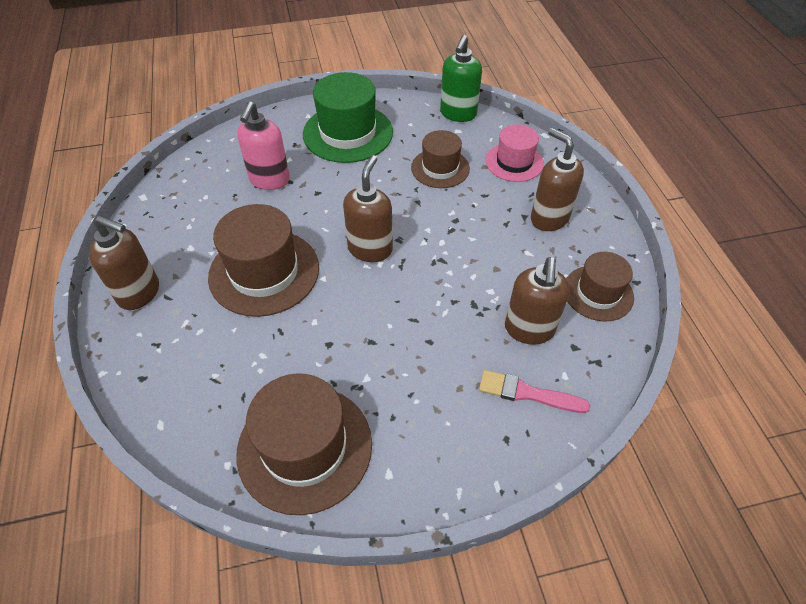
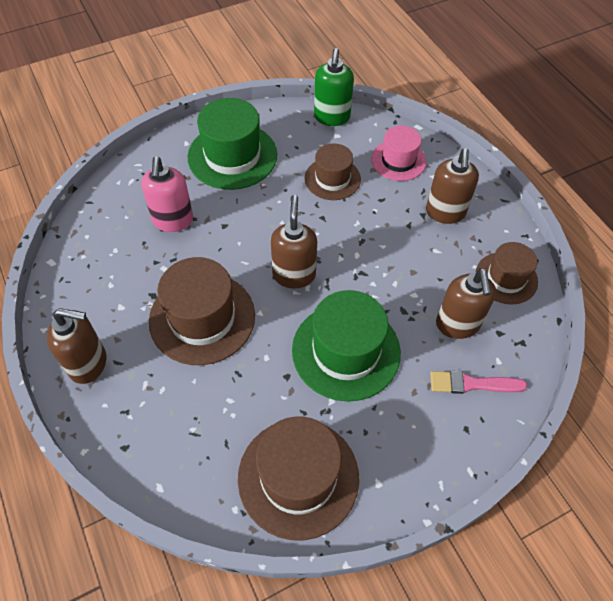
camera: 15 degrees left, 5 degrees up
(399, 332) = (346, 351): none -> green hat
(549, 218) = (445, 213): brown soap dispenser -> brown soap dispenser turned 120 degrees counterclockwise

